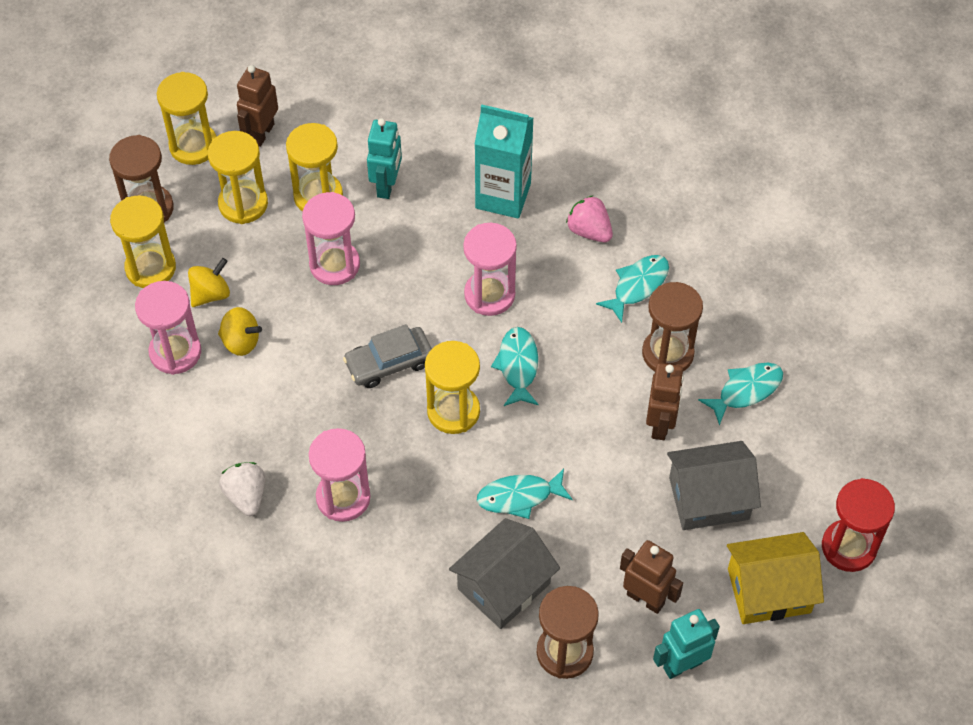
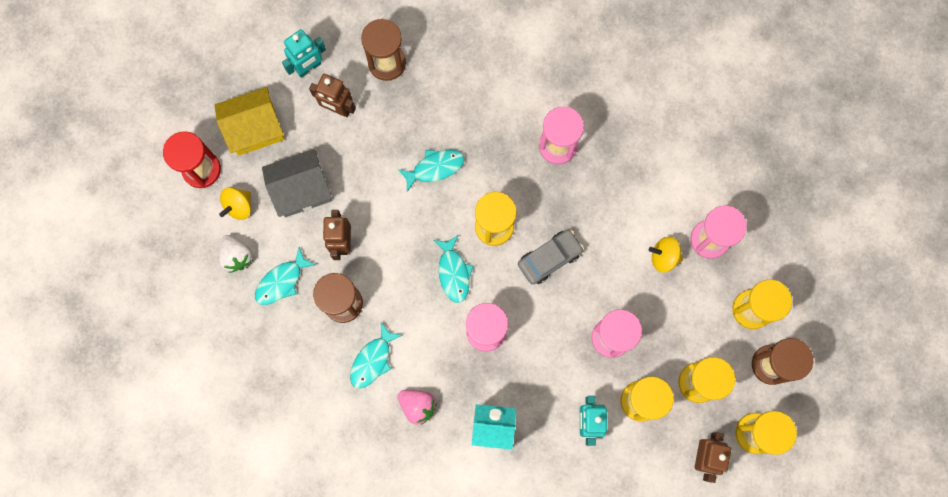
camera: 170 degrees right, 20 degrees up
(210, 294) = (698, 294): yellow spinning top -> yellow spinning top (239, 206)
(246, 496) = (625, 136): white strawberry -> white strawberry (237, 256)
(504, 586) = (434, 101): grey house -> none

